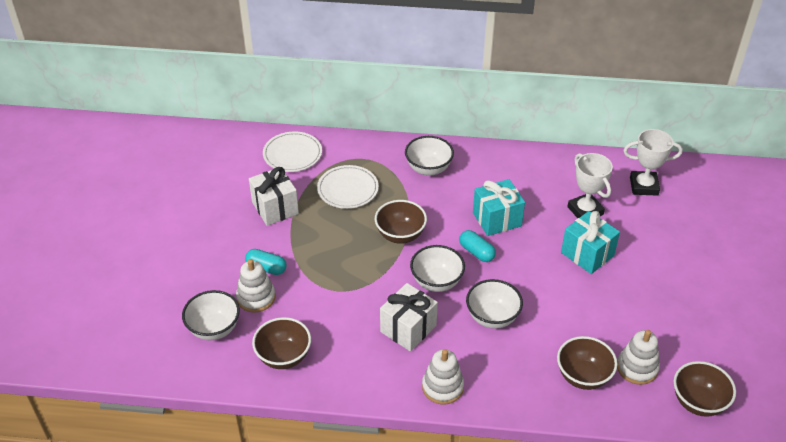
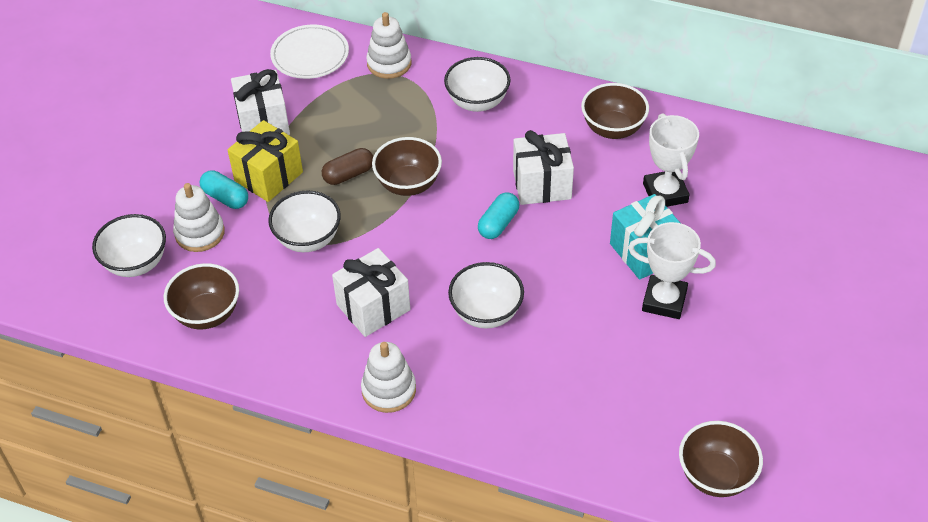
camera: 15 degrees right, 5 degrees up
(293, 247) = (268, 176): none -> yellow gift
(348, 189) = (363, 112): white plate -> none
(353, 235) = (348, 174): none -> brown capsule
(436, 282) = (432, 253): white bowl -> white bowl (308, 239)
(476, 252) = (498, 223): turquoise capsule -> turquoise capsule turned 60 degrees clockwise
(497, 219) = (542, 184): turquoise gift -> white gift
(583, 376) = (575, 412): brown bowl -> brown bowl (613, 129)
(637, 368) = (651, 414): white stacking toy -> white stacking toy (389, 63)
(643, 186) = (760, 172): white trophy -> white trophy (664, 300)

